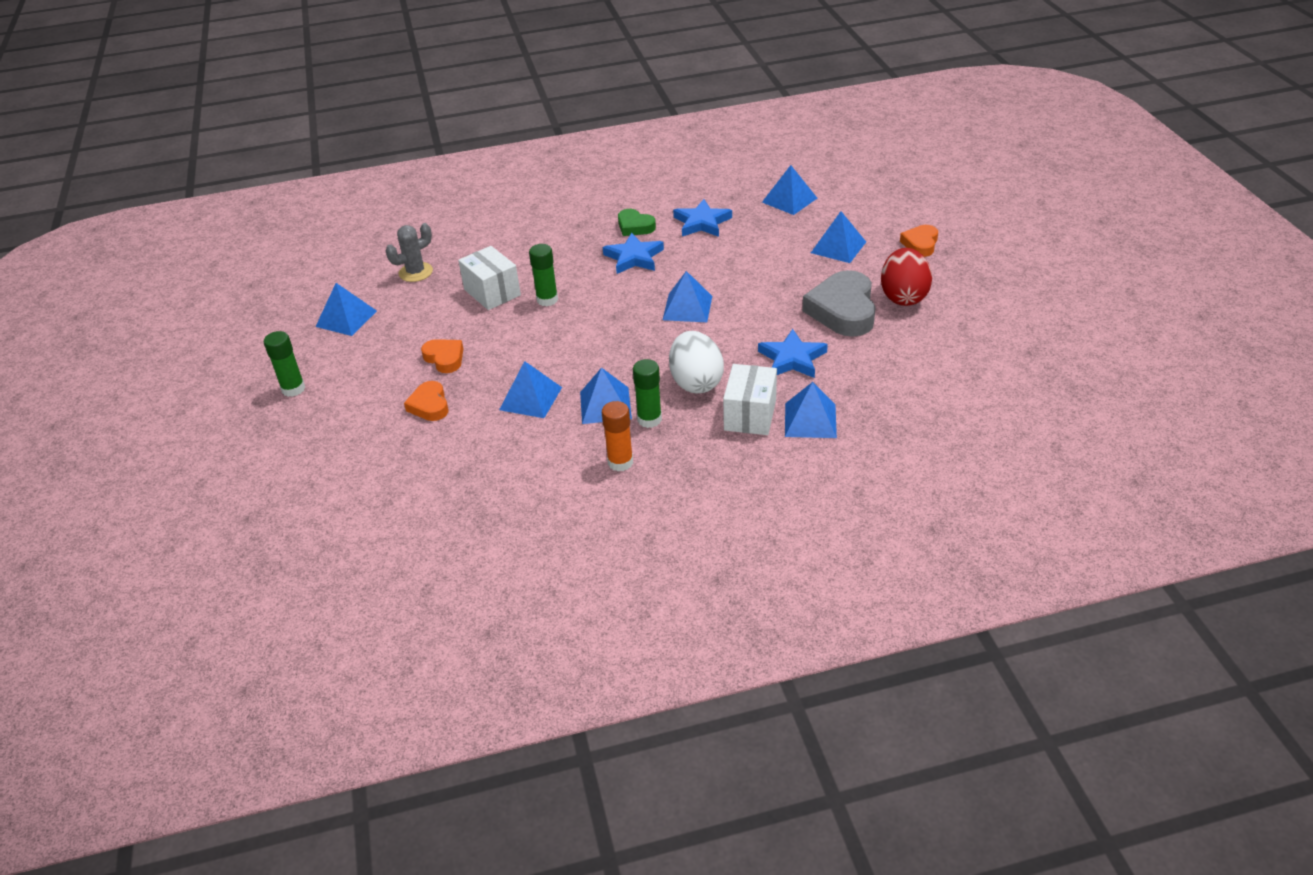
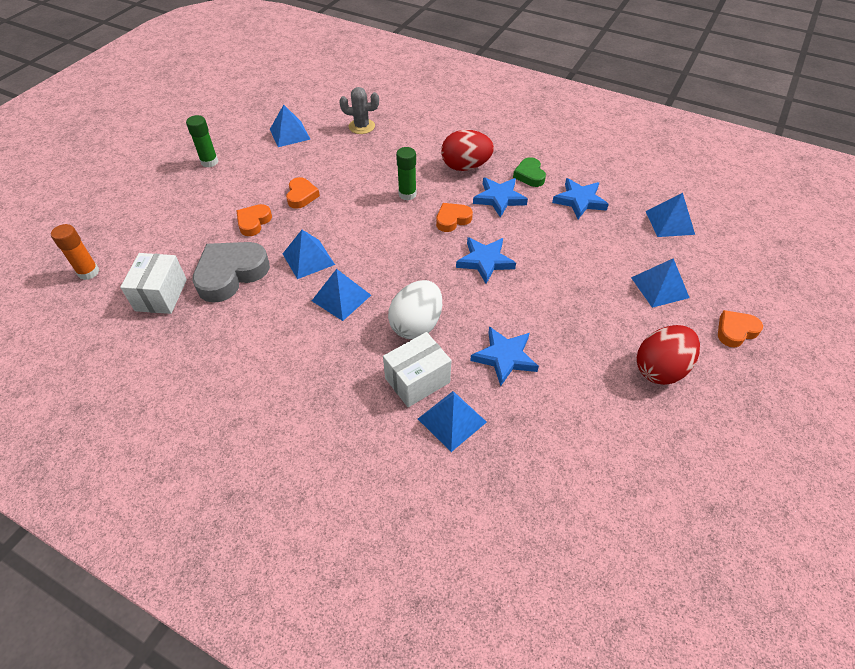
camera: 40 degrees right, 10 degrees up
(492, 292) = (383, 168): white box -> white box (161, 295)
(569, 250) = (465, 166): none -> red egg
(616, 295) = (452, 219): none -> orange heart
(620, 462) = (295, 348): orange glue stick -> orange glue stick (88, 272)
(649, 419) = (352, 330): green glue stick -> none
(687, 307) = (485, 261): blue pyramid -> blue star
(843, 310) = (595, 345): grey heart -> grey heart (231, 274)

